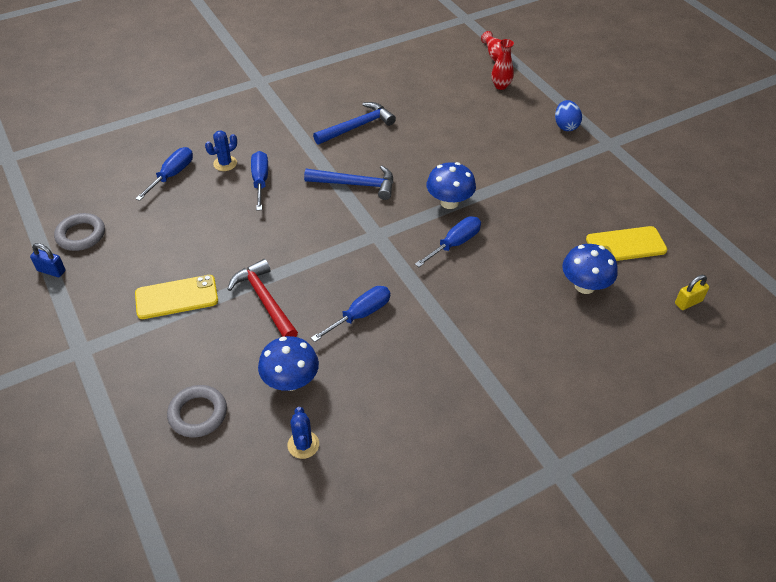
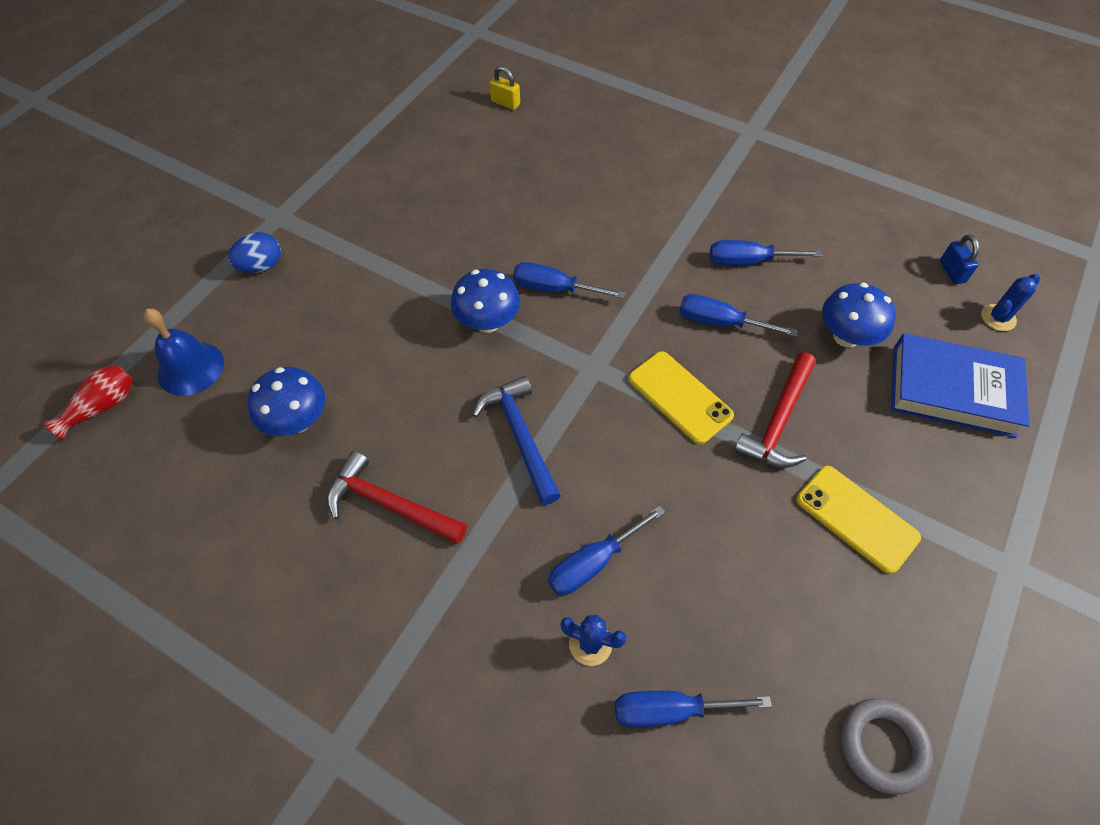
camera: 120 degrees left, 10 degrees up
(51, 271) = (966, 726): blue padlock -> blue padlock (952, 271)
(198, 414) = (952, 390): grey ring -> blue book
(303, 445) = (893, 290): blue cactus -> blue cactus (998, 318)
(357, 126) = (389, 504): blue hammer -> red hammer
(402, 365) = (748, 261): none -> blue screwdriver
(501, 86) = (190, 368): red vase -> blue bell
(584, 286) = (537, 171): blue mushroom -> blue mushroom (297, 421)
(626, 245) = (456, 159): yellow phone -> yellow phone (679, 397)

